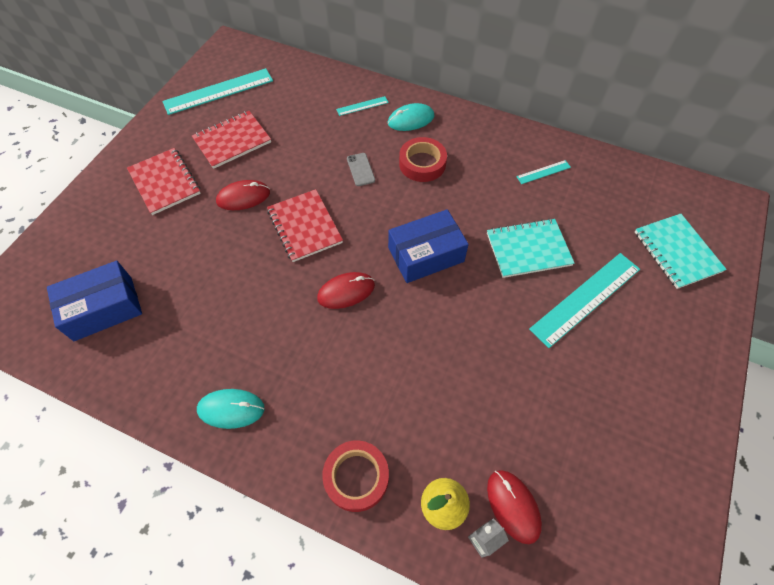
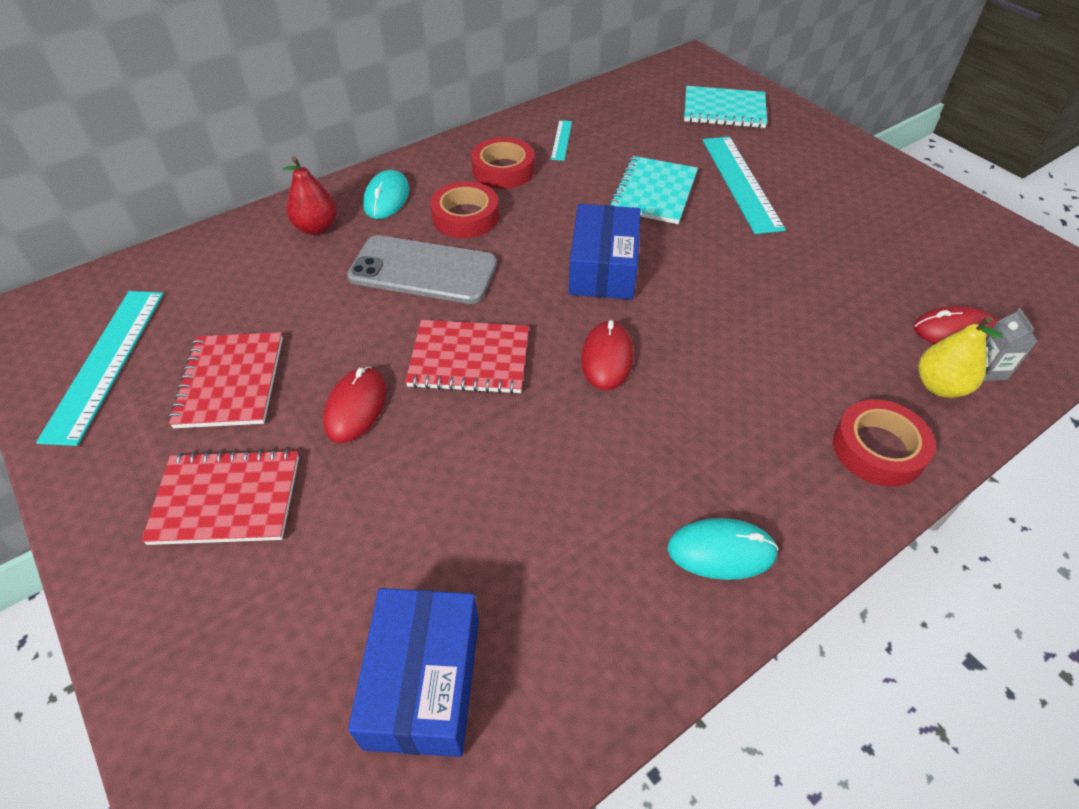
camera: 60 degrees left, 10 degrees down
(231, 409) = (721, 551): turquoise mouse -> turquoise mouse turned 60 degrees clockwise
(360, 169) = (423, 270): grey phone -> grey phone, size x2.28
(362, 106) = (317, 228): turquoise ruler -> red pear
(483, 158) = (503, 170): none -> red tape

